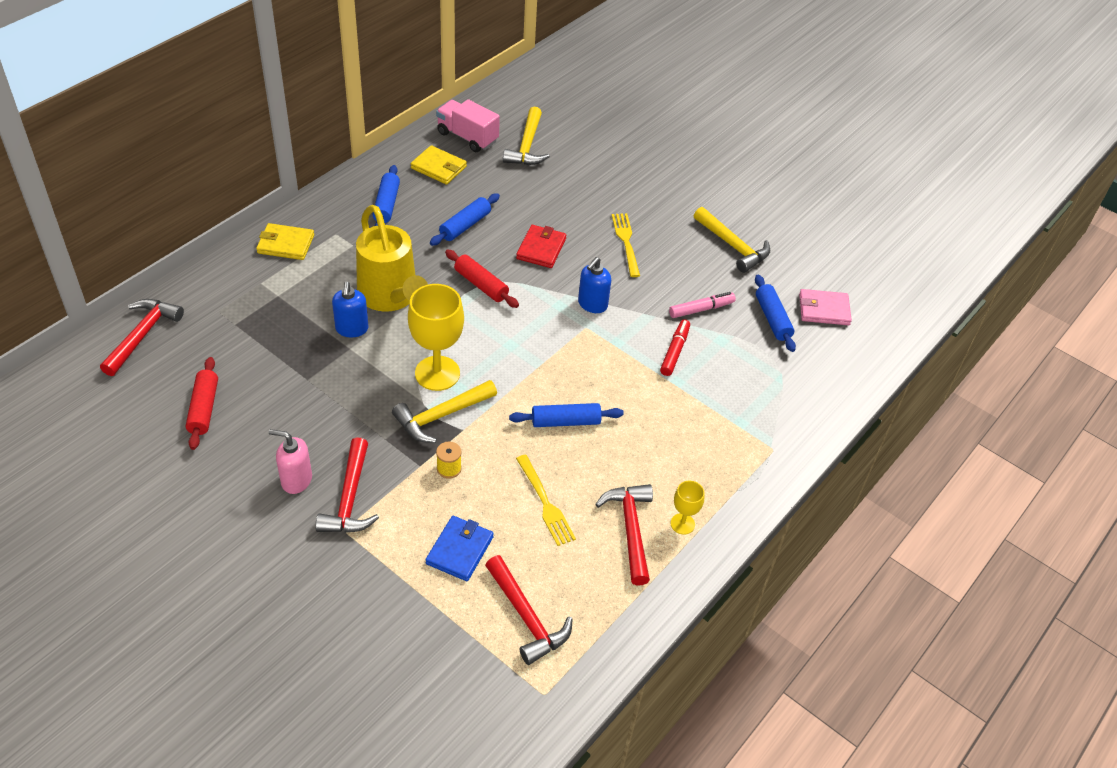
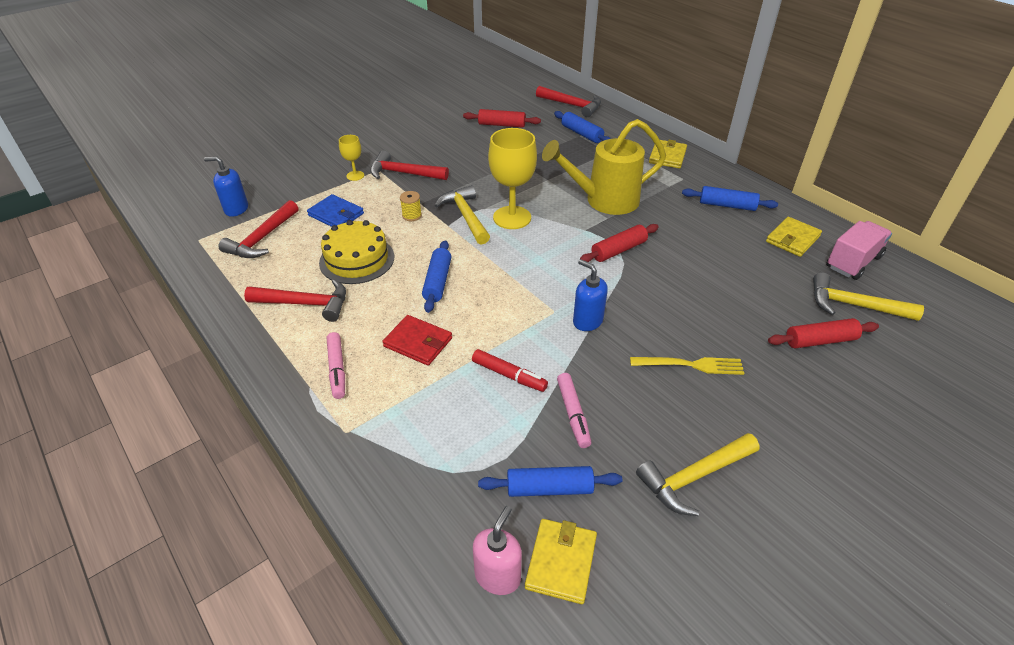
camera: 105 degrees right, 5 degrees down
(296, 480) = (428, 154): pink soap dispenser -> pink soap dispenser (498, 576)
(352, 329) = (568, 181): blue soap dispenser -> blue soap dispenser (236, 209)
(465, 225) = (703, 248): blue rolling pin -> blue rolling pin (581, 134)
(526, 617) = (262, 238): red hammer -> red hammer turned 45 degrees counterclockwise
(541, 248) = (673, 295): red wallet -> red wallet (418, 342)
(545, 503) = (357, 259): yellow fork -> yellow cake
(575, 170) = (820, 340): none -> red rolling pin
(682, 524) = (293, 338): yellow goblet -> yellow goblet (355, 176)
(709, 475) = (337, 369): none -> pink marker
(823, 309) = (561, 562): pink wallet -> yellow wallet

